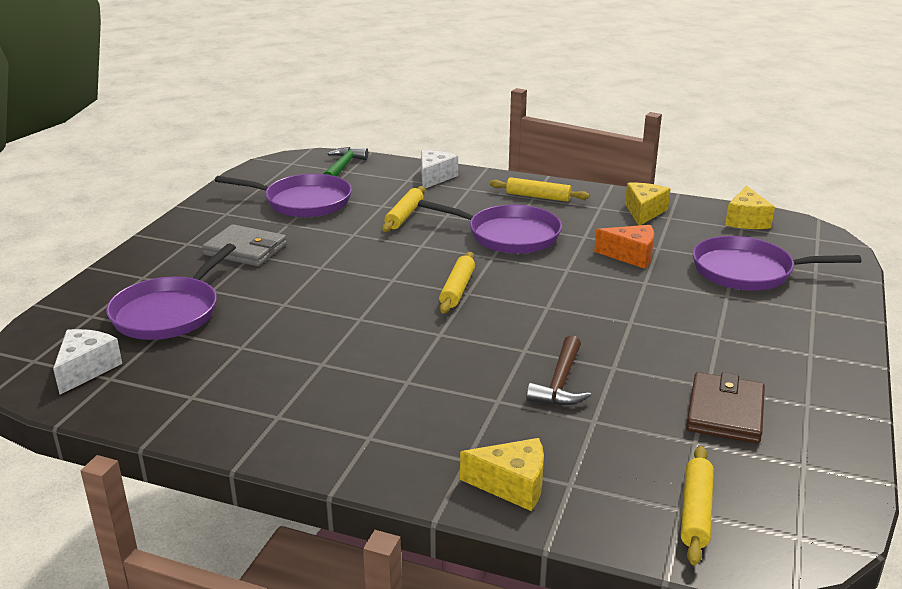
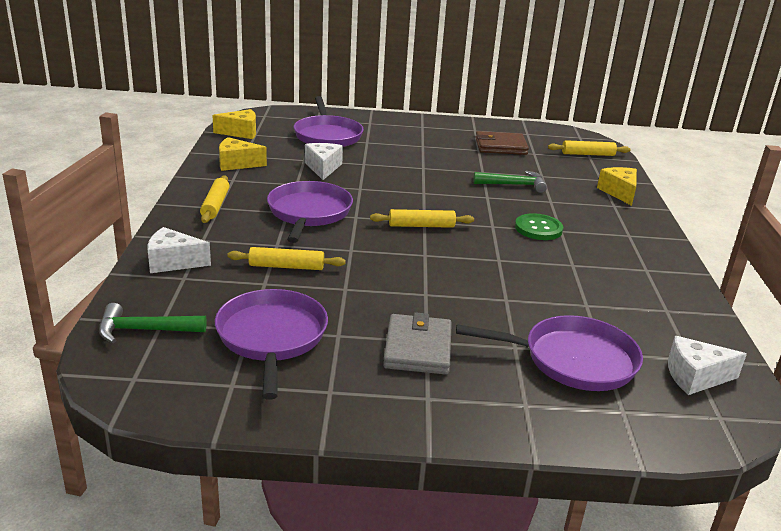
camera: 110 degrees left, 0 degrees up
(419, 365) = (538, 229): none -> green button
(560, 383) = (514, 185): brown hammer -> green hammer
(631, 256) = (323, 168): orange cheese -> white cheese

